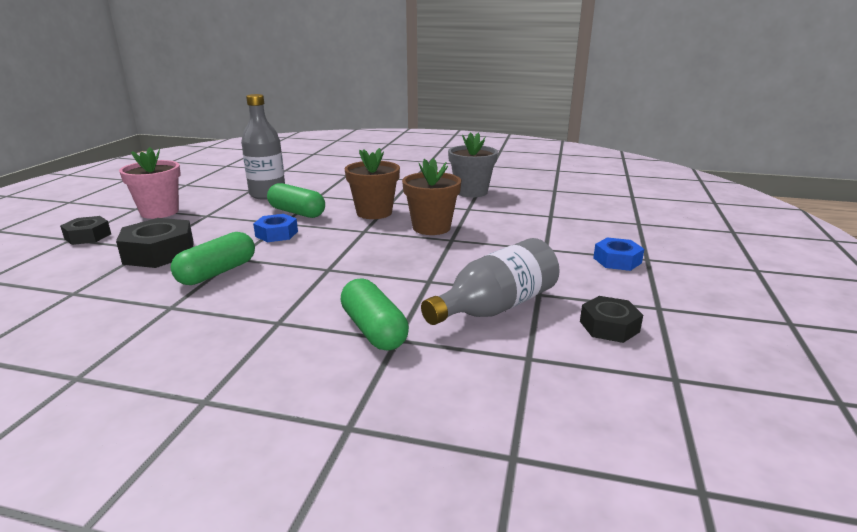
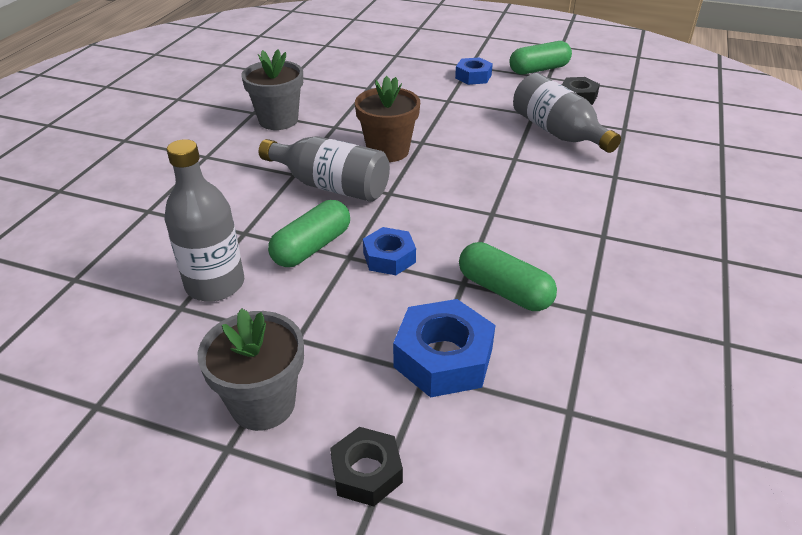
camera: 85 degrees left, 15 degrees up
(159, 212) = (263, 404): pink flower pot -> grey flower pot
(159, 253) = (443, 358): black nut -> blue nut
(374, 212) = (330, 186): brown flower pot -> grey bottle
(374, 330) = (605, 186): green capsule -> green capsule (539, 69)

